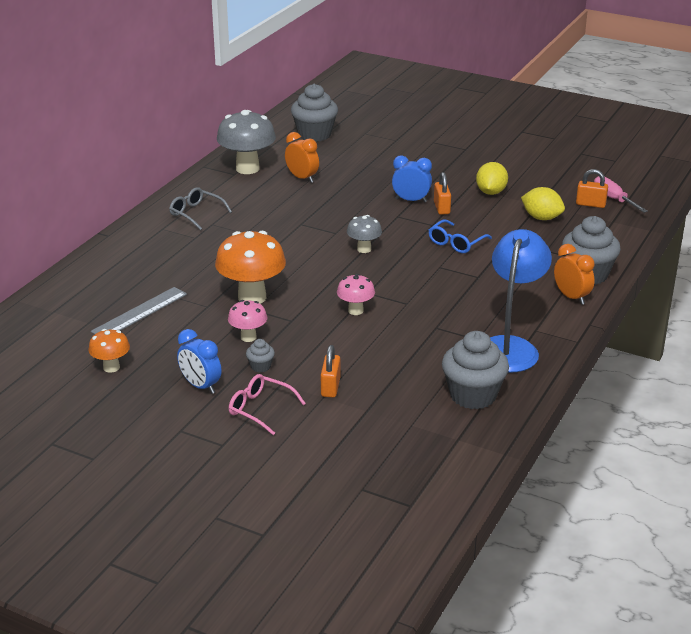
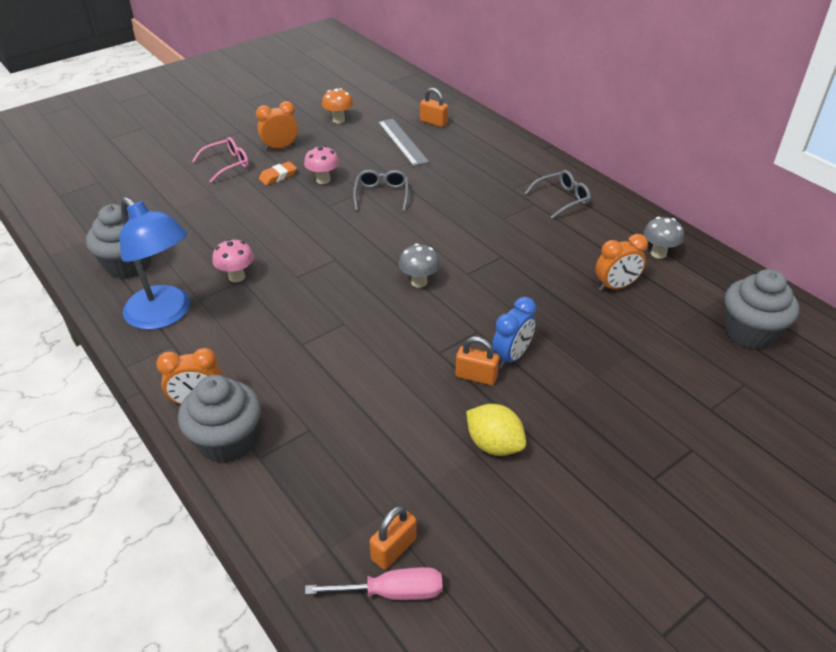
camera: 115 degrees right, 10 degrees up
(200, 386) = (280, 147): blue clock -> orange clock
(247, 168) = (658, 253): grey mushroom -> grey mushroom, size x0.54
(252, 297) = (381, 195): orange mushroom -> grey glasses
(260, 366) = (278, 176): grey cupcake -> orange eraser
(330, 387) = (219, 199): orange padlock -> orange padlock (433, 122)
(355, 311) = (311, 243): pink mushroom -> pink mushroom (237, 277)
(456, 243) = (383, 355): blue glasses -> none
(541, 218) = (390, 466): yellow lemon -> none

